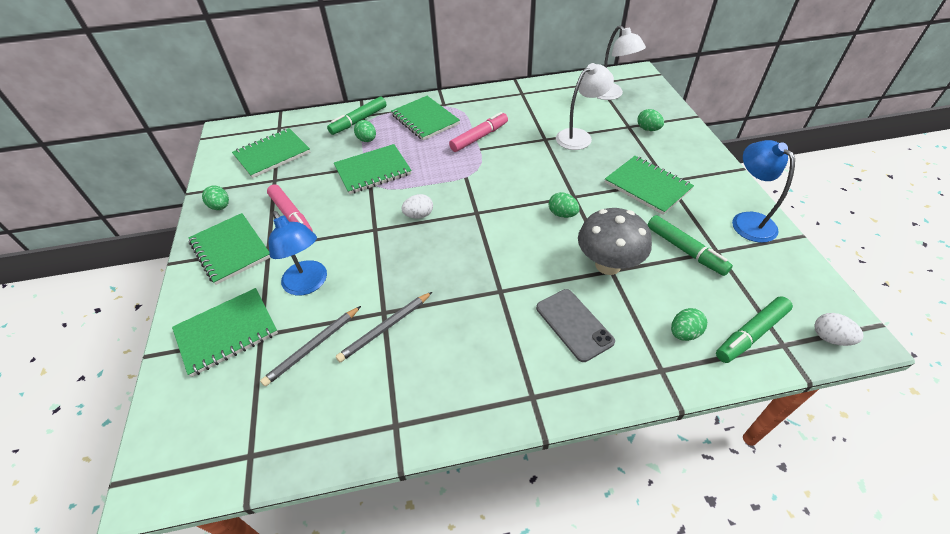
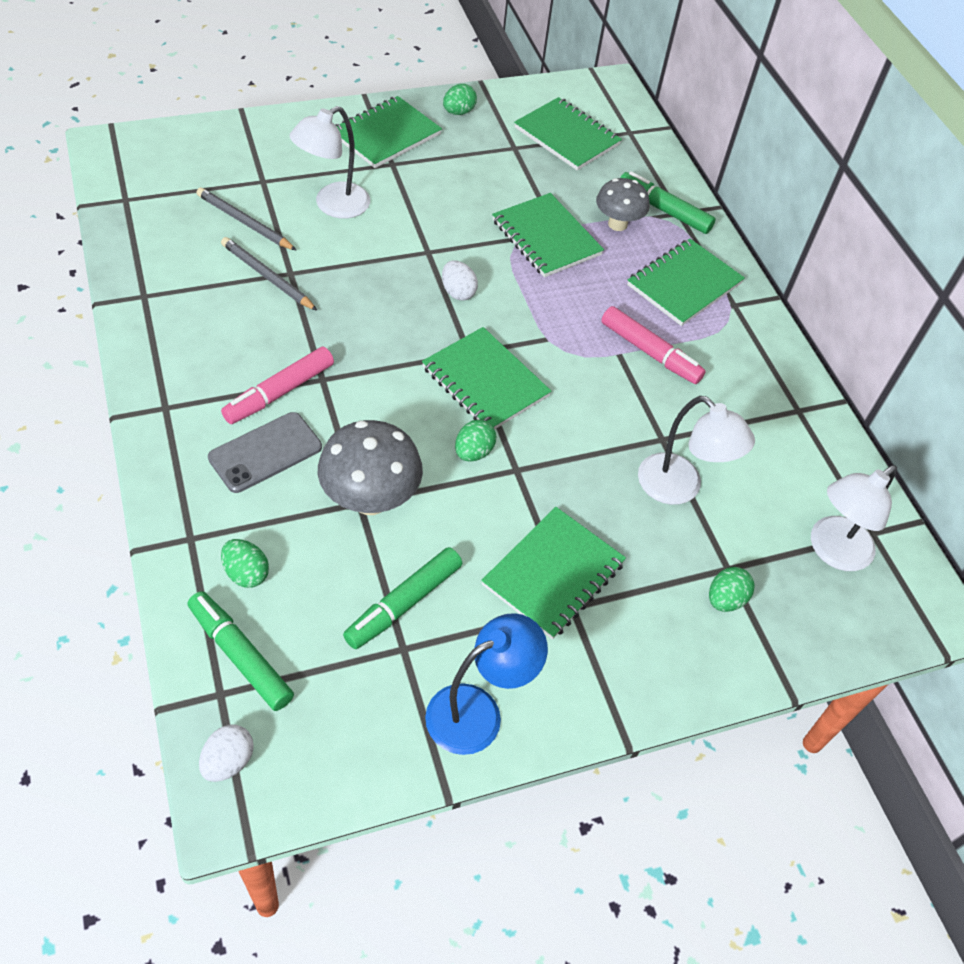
camera: 75 degrees right, 5 degrees up
(227, 332) = (266, 156): green notebook -> green notebook (485, 382)
(291, 215) = (448, 174): pink marker -> pink marker (280, 392)
(308, 284) = (333, 206): blue lamp -> white lamp
(367, 140) = (617, 224): green egg -> grey mushroom

